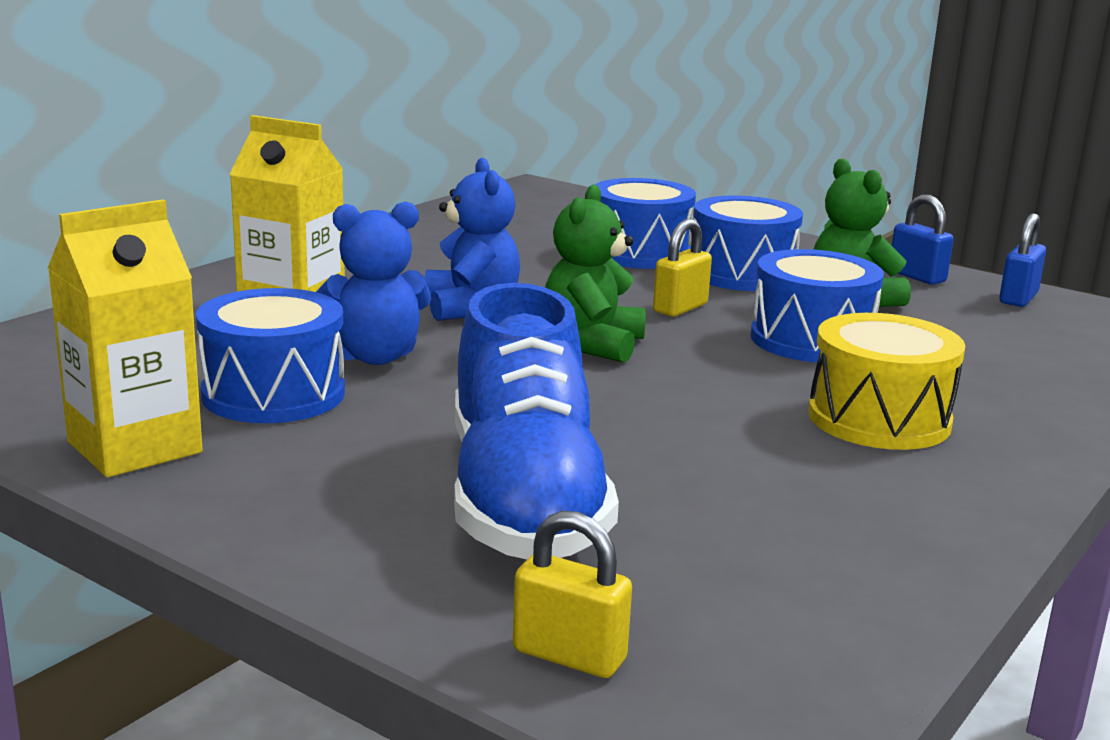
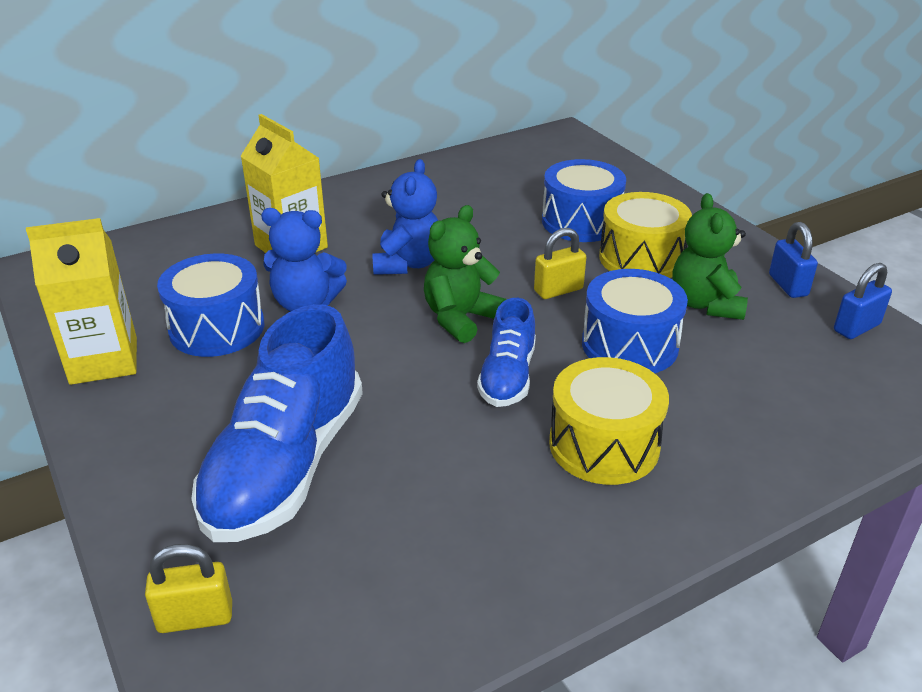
camera: 25 degrees right, 15 degrees up
(569, 655) = (195, 617): yellow padlock -> yellow padlock turned 60 degrees counterclockwise
(707, 383) = (507, 376): none -> blue shoe
(742, 274) = (641, 258): blue drum -> yellow drum

